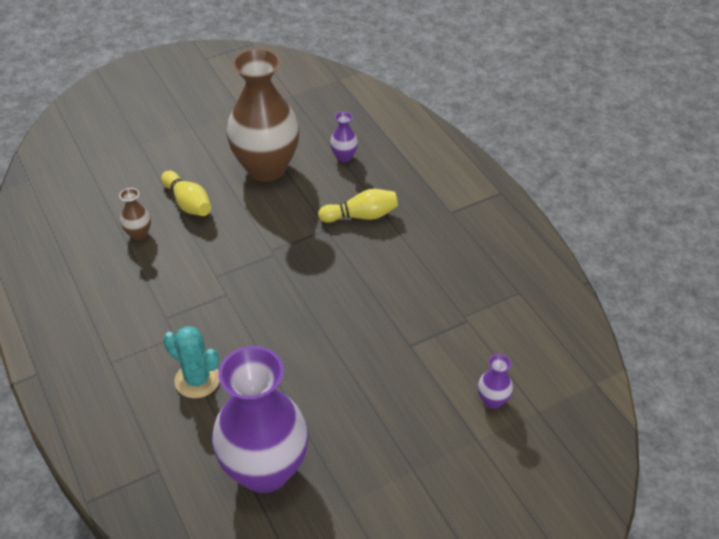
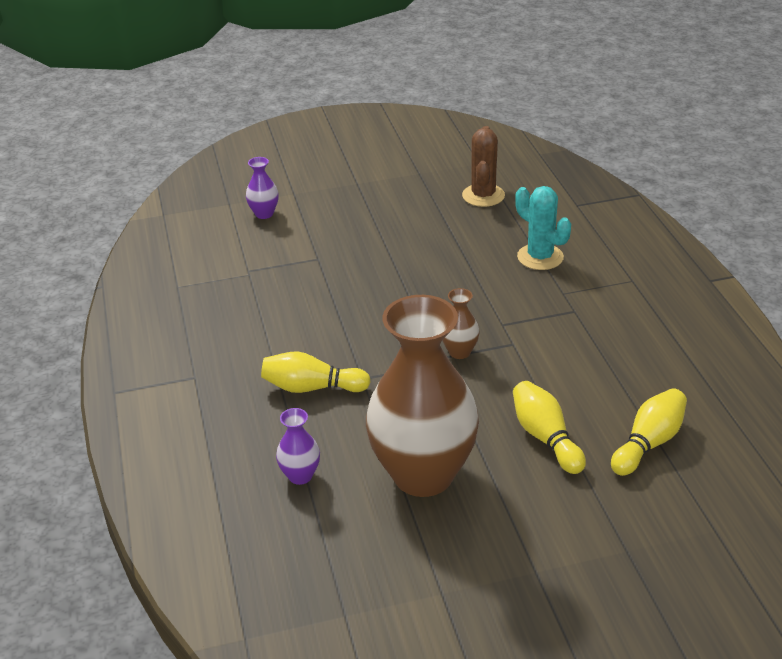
camera: 165 degrees left, 10 degrees down
(117, 209) = (649, 443): none -> yellow bowling pin
(139, 234) = (614, 405): brown vase -> brown vase (459, 352)
(265, 470) = (483, 196): purple vase -> brown cactus

